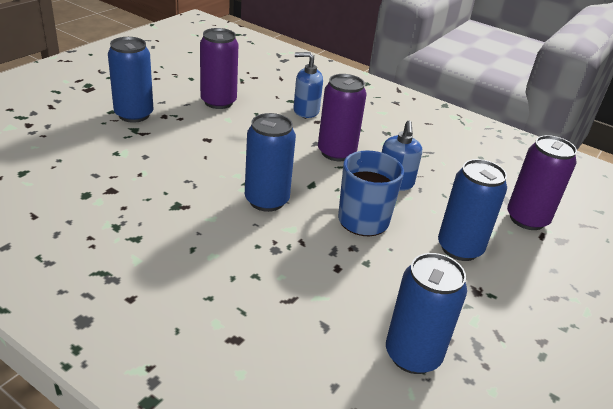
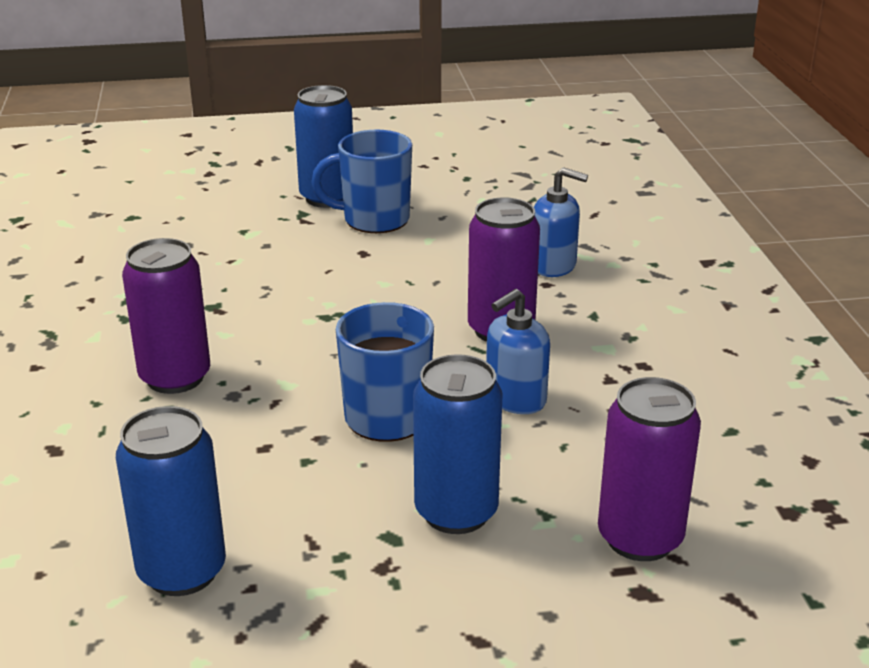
camera: 50 degrees right, 5 degrees down
(182, 118) = (374, 220): none -> blue mug
(218, 102) = (451, 216): purple can -> purple can (175, 377)
(266, 200) = (313, 343): blue can -> none
(306, 111) = (553, 265): blue soap dispenser -> blue soap dispenser turned 150 degrees clockwise

